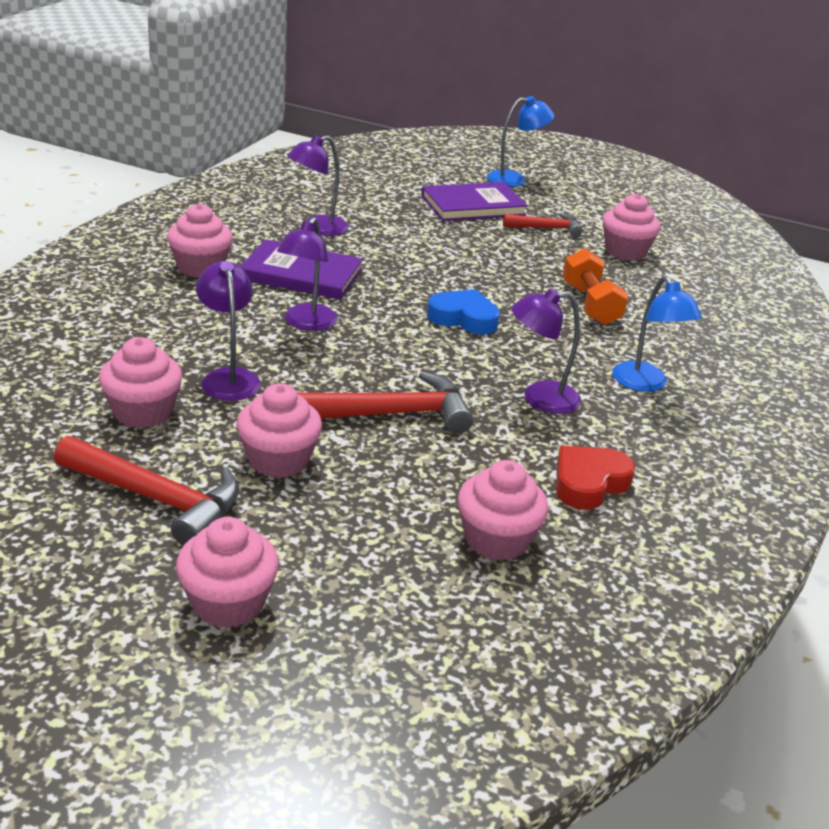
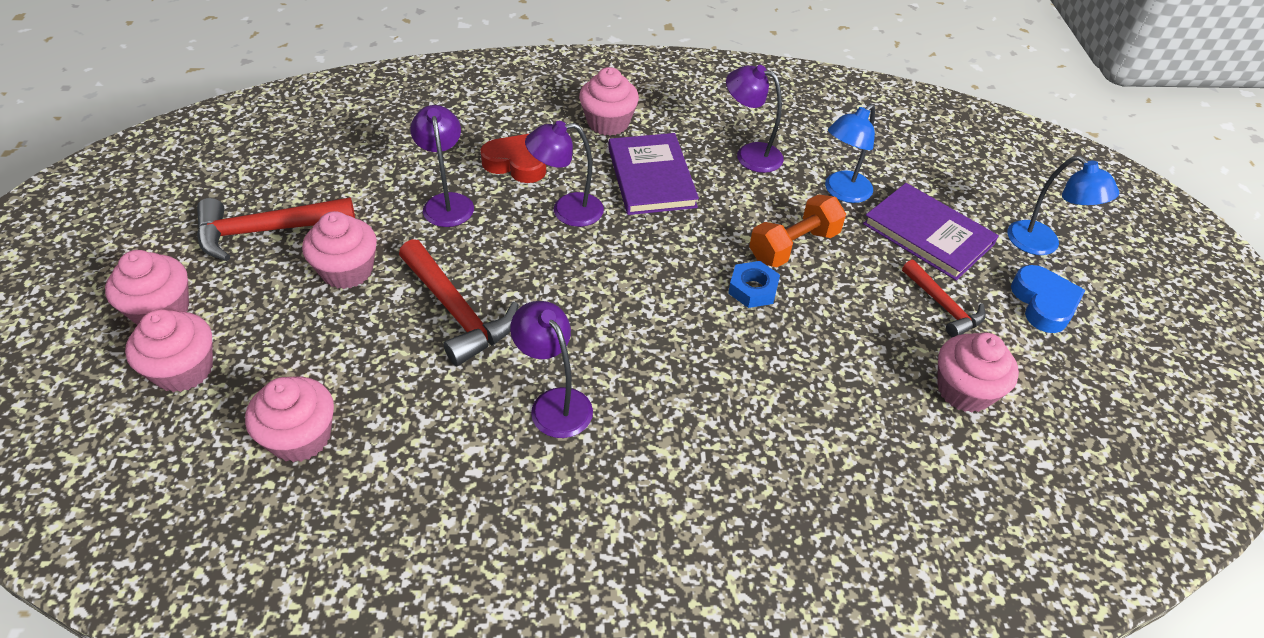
camera: 65 degrees right, 15 degrees up
(143, 412) = (370, 182): pink cupcake -> pink cupcake (184, 370)
(157, 499) = (266, 231): red hammer -> red hammer turned 75 degrees clockwise
(228, 378) = (447, 202): purple lamp -> purple lamp turned 60 degrees counterclockwise
(463, 318) = (666, 303): blue heart -> blue heart (1043, 303)
(476, 281) = (753, 289): none -> blue nut
(589, 483) = (424, 481): red heart -> red heart (516, 164)
(590, 305) = (790, 392): orange dumbbell -> orange dumbbell (793, 246)
(645, 384) = (650, 484): blue lamp -> blue lamp (842, 192)

